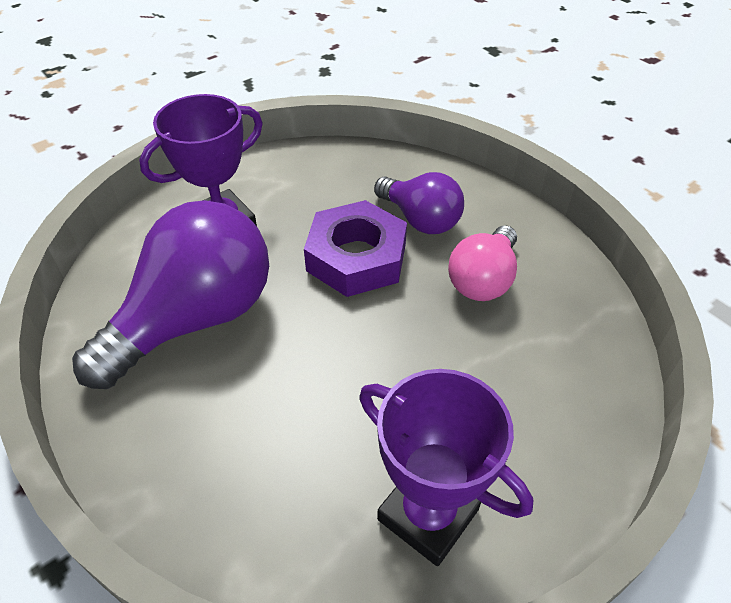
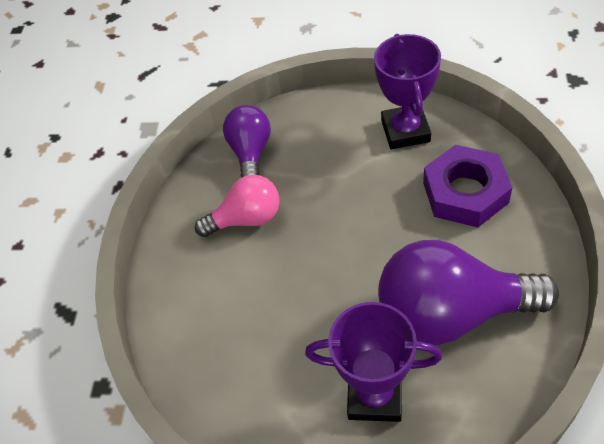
camera: 130 degrees left, 5 degrees up
(356, 257) = (304, 289): purple nut -> purple nut (465, 192)
(420, 219) = (228, 291): purple light bulb -> purple light bulb (250, 152)

